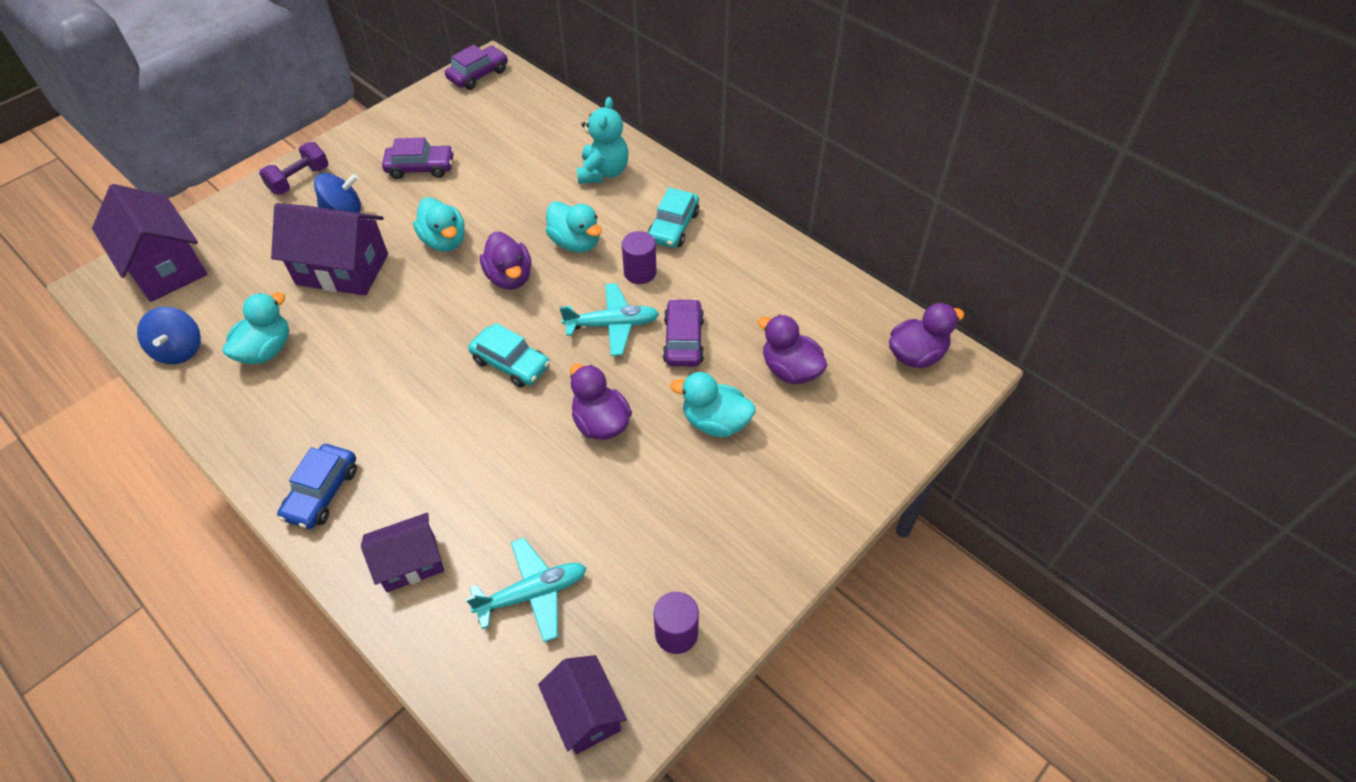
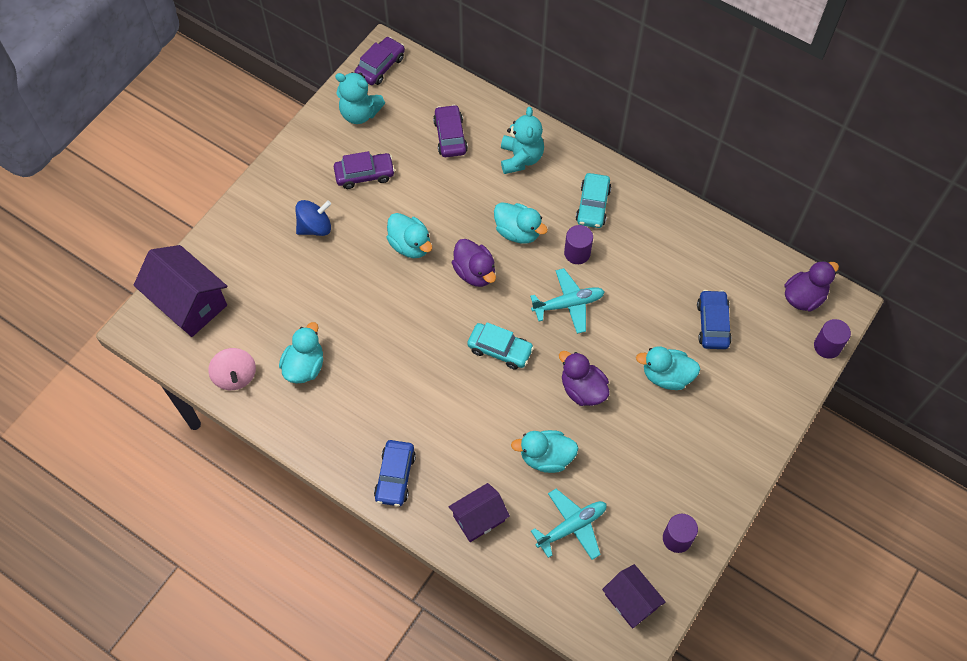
camera: 10 degrees left, 10 degrees up
(180, 350) = (235, 376): blue spinning top -> pink spinning top
(299, 180) = (265, 201): purple dumbbell -> none
(342, 269) = (336, 284): purple house -> none
(439, 113) = (360, 113): none -> turquoise teddy bear
(527, 498) = (546, 457): none -> turquoise duck
(683, 340) = (626, 310): purple car -> purple car (450, 136)
(790, 370) = (712, 324): purple duck -> blue car
(938, 416) = (827, 346): none -> purple cylinder

